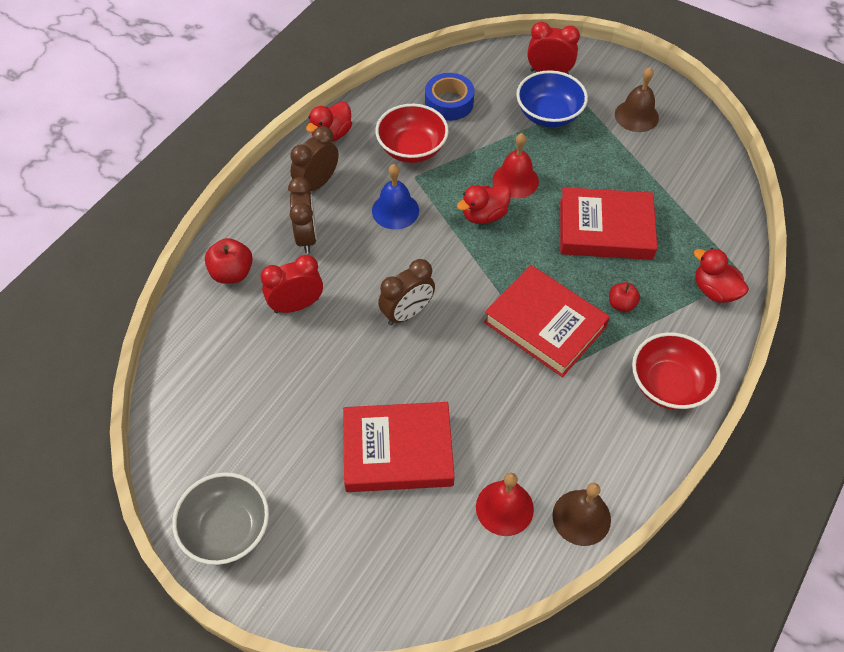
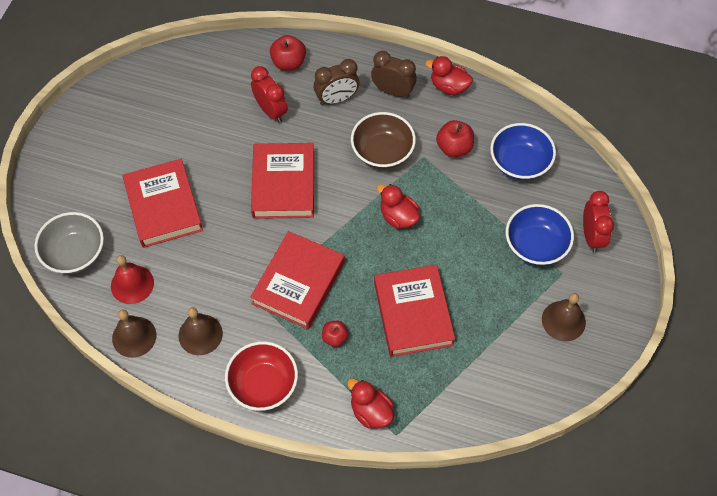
camera: 75 degrees right, 5 degrees up
(227, 529) = (86, 123): grey bowl -> grey bowl (75, 253)
(395, 210) = (382, 152): blue bell -> brown bowl
(407, 313) = (283, 184): brown clock -> red book
(412, 149) = (454, 147): red bowl -> red apple
(449, 103) = (519, 163): blue tape -> blue bowl
(515, 180) = (445, 233): red bell -> none
(592, 439) = (200, 334): none -> brown bell
(714, 290) = (371, 412): red duck -> red duck turned 75 degrees counterclockwise

